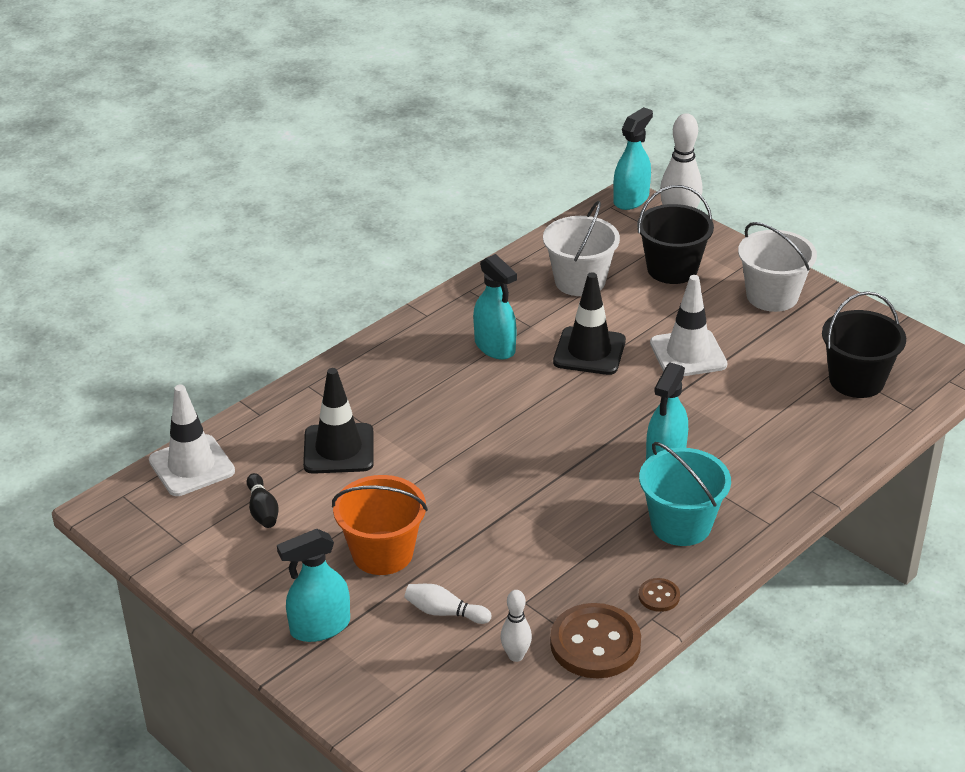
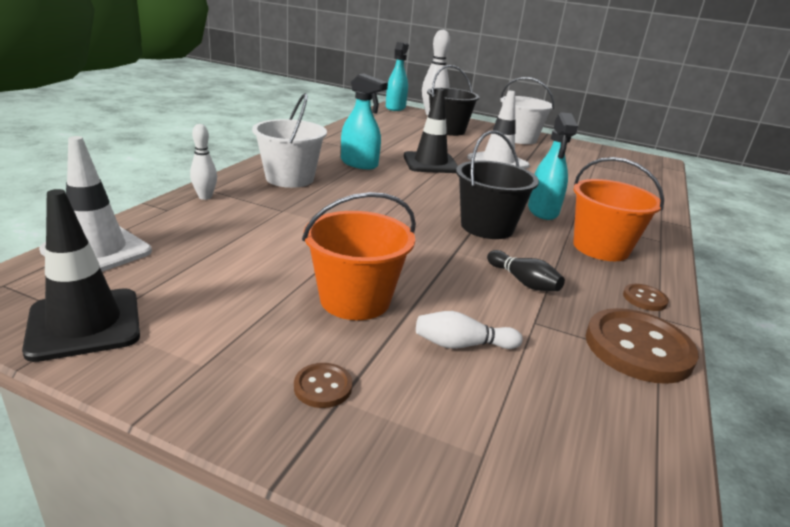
camera: 25 degrees left, 10 degrees down
(262, 510) = (196, 279): black bowling pin -> black bowling pin (523, 281)
(320, 627) = (323, 387): turquoise spray bottle -> brown button
(338, 449) = (261, 226): black traffic cone -> black traffic cone (84, 324)
(516, 656) = (575, 375): white bowling pin -> white bowling pin (205, 197)
(580, 281) = (393, 135): white bucket -> white bucket (289, 178)
(681, 525) = (600, 248): turquoise bucket -> orange bucket
(856, 380) = (613, 168): black bucket -> black bucket (487, 227)

